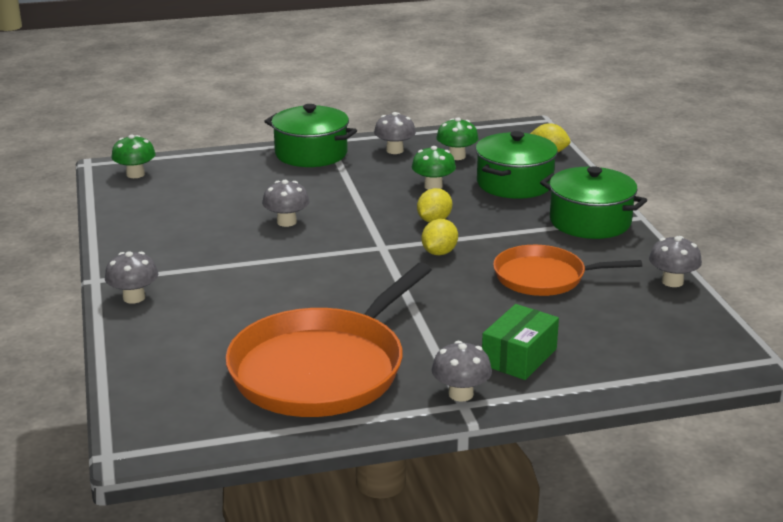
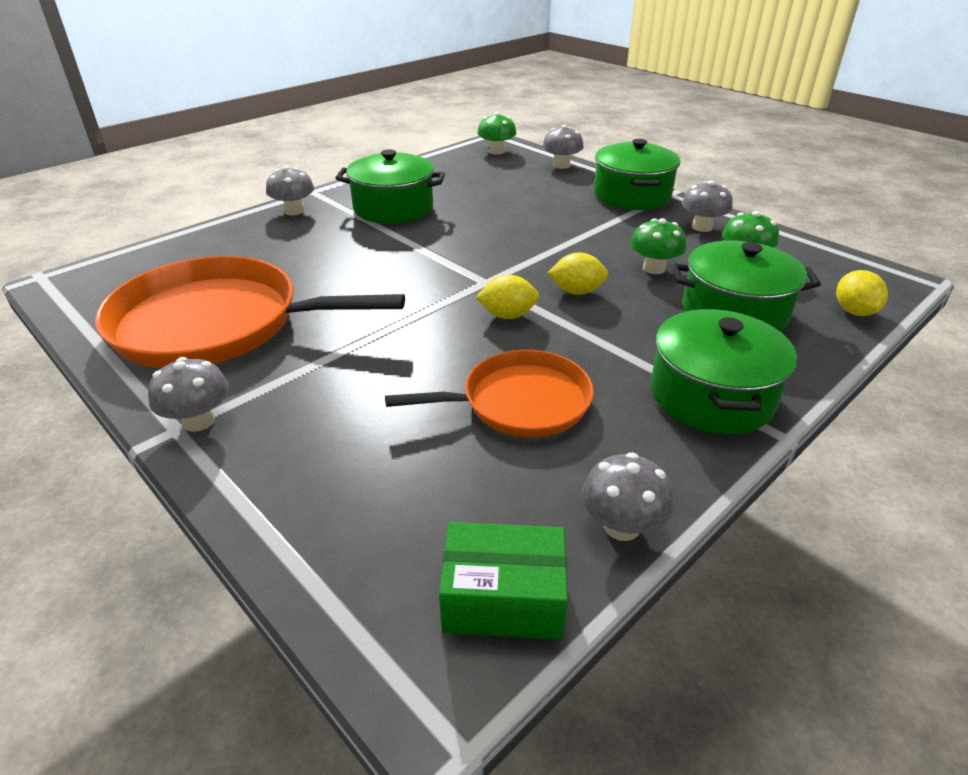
camera: 60 degrees right, 10 degrees up
(196, 250) = (393, 208): none -> green pot
(286, 222) = (484, 225): grey mushroom -> grey mushroom (561, 165)
(519, 357) = (305, 439): green box -> green box (503, 598)
(544, 277) = (519, 402): orange pan -> orange pan turned 105 degrees clockwise

